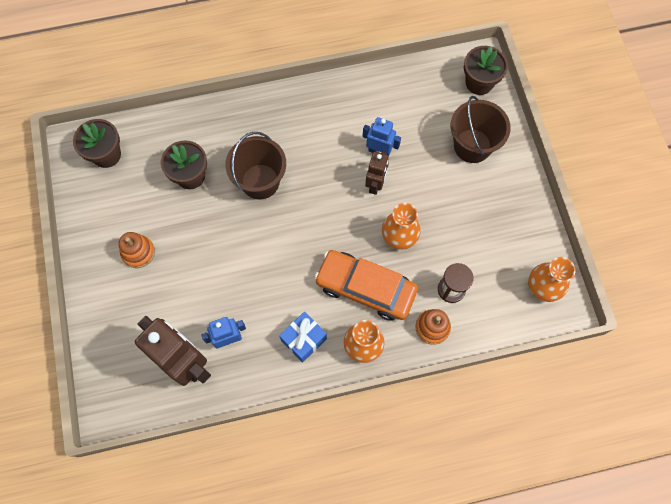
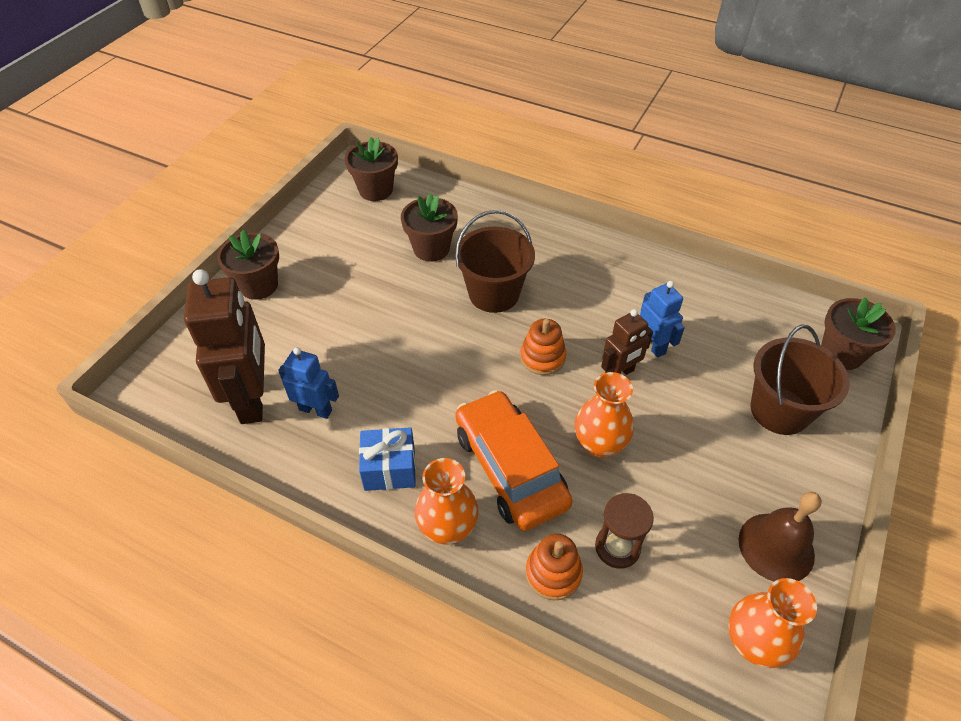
camera: 40 degrees right, 20 degrees down
(105, 287) = (258, 285): none -> brown flower pot
(138, 252) = (318, 278): orange stacking toy -> orange stacking toy (542, 357)
(521, 230) = (776, 547): none -> brown bell

